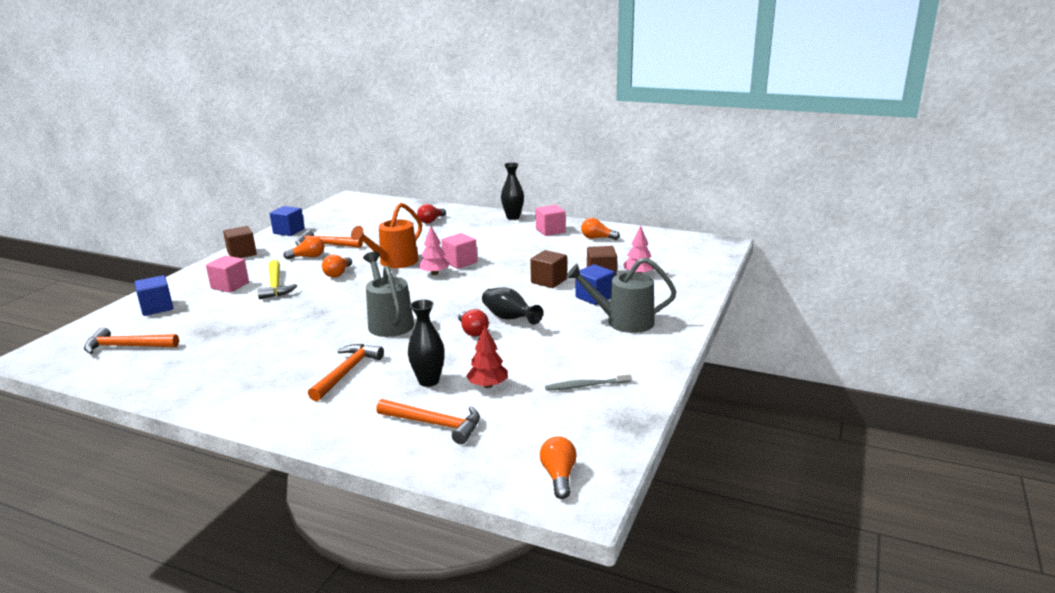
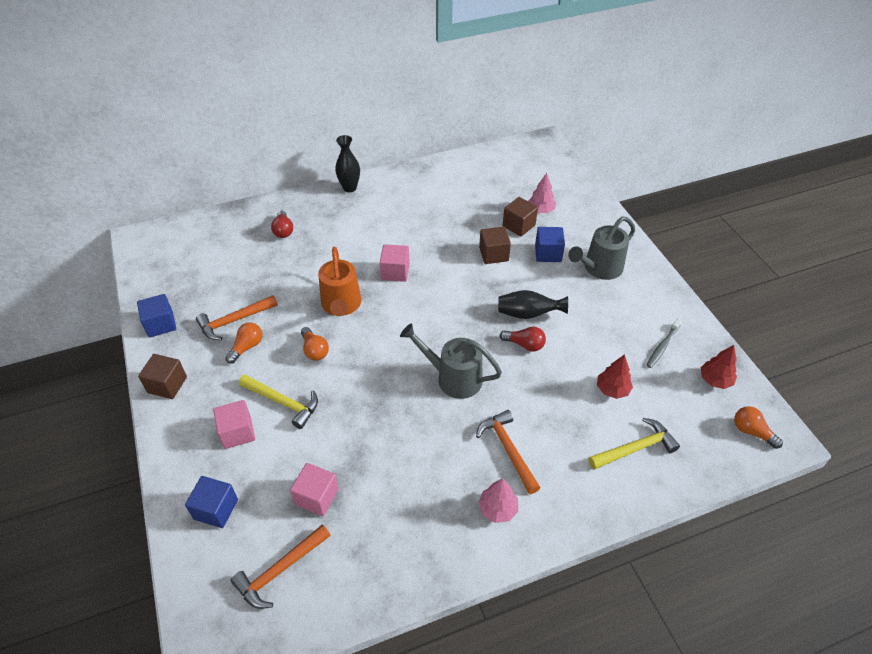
camera: 45 degrees left, 25 degrees up
(428, 381) = (573, 414): black vase -> none
(434, 273) = (397, 298): pink tree -> pink tree (497, 509)
(435, 424) = (635, 448): orange hammer -> yellow hammer
(550, 231) = (406, 190): pink cube -> pink cube (317, 497)
(592, 428) = (715, 380): none -> red tree
(597, 238) = (454, 181): orange light bulb -> none

